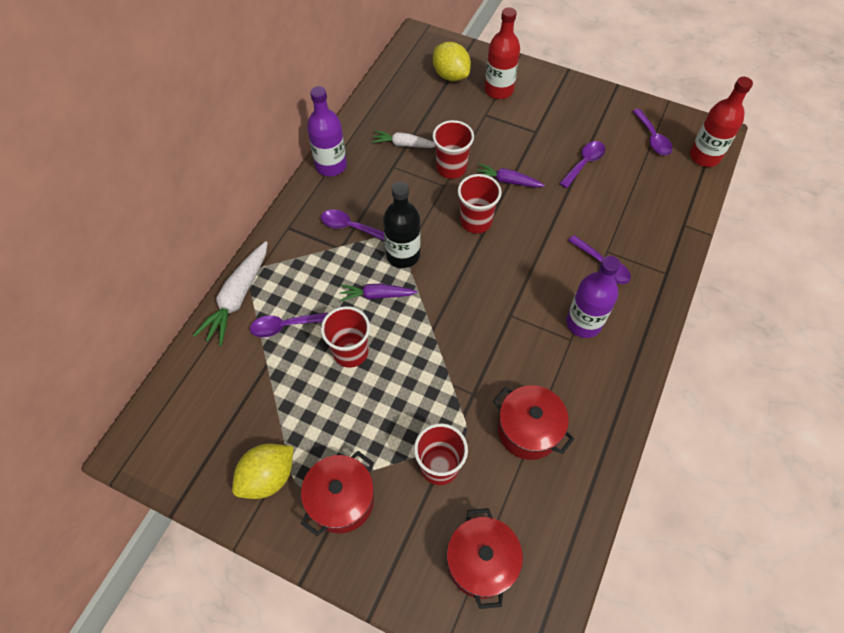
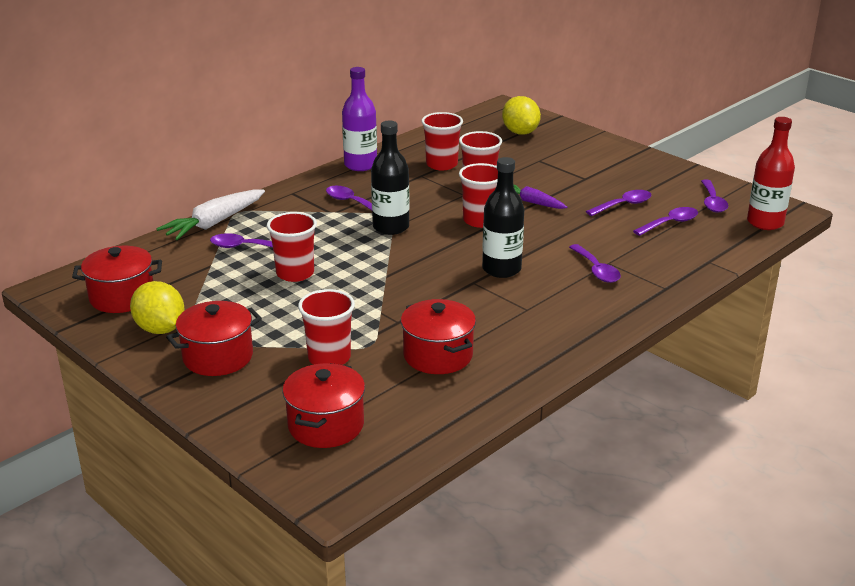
camera: 20 degrees right, 30 degrees down
(207, 441) = (122, 297): none -> red pot
(268, 477) = (160, 329): yellow lemon -> yellow lemon turned 75 degrees clockwise
(376, 295) = (346, 246): purple carrot -> none
(404, 144) = (441, 164): white carrot -> red cup
(499, 90) = (564, 148): red bottle -> none
(525, 288) = (501, 269): none -> black bottle
(583, 323) = (548, 301): purple bottle -> none
(632, 179) = (670, 223): none -> purple spoon

